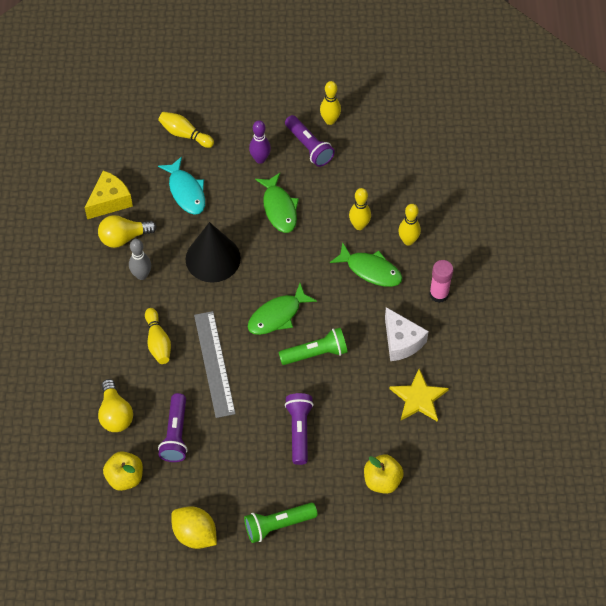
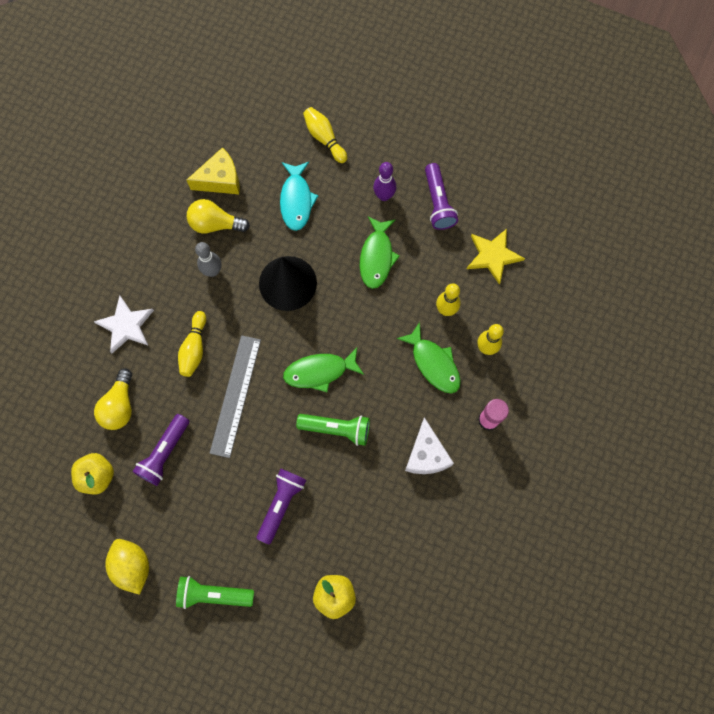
camera: 25 degrees right, 15 degrees up
(86, 349) = (126, 325): none -> white star
(330, 120) = (472, 182): yellow bowling pin -> none
(418, 398) = (413, 524): yellow star -> yellow star (493, 256)

